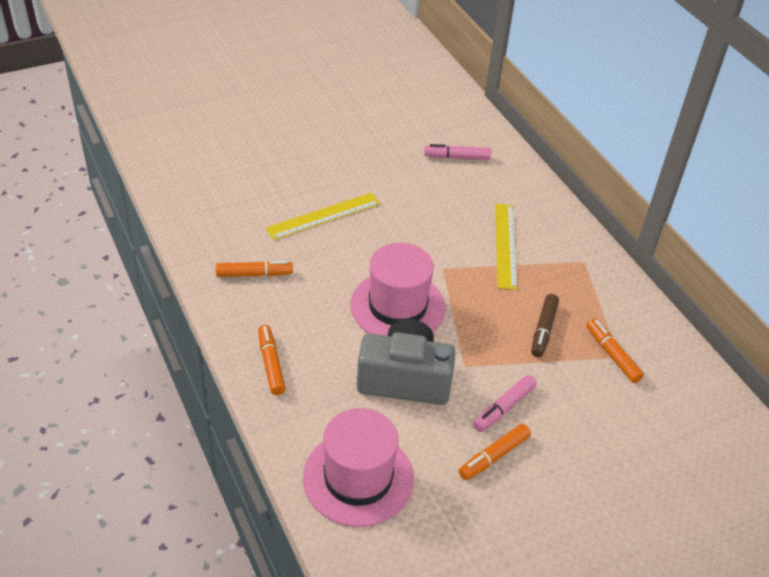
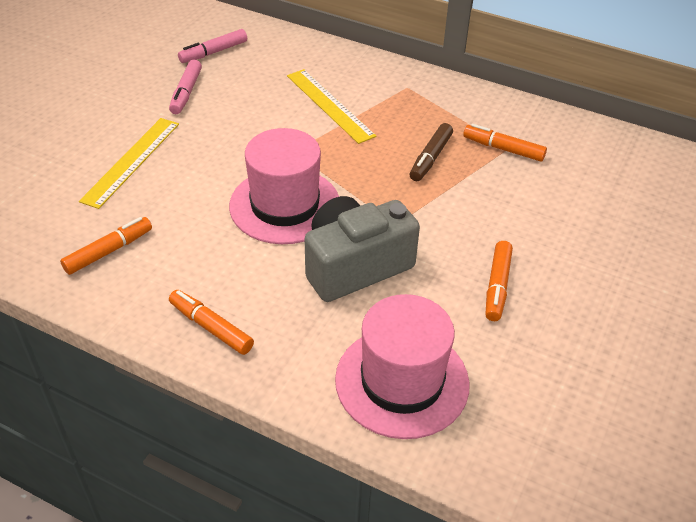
camera: 35 degrees left, 0 degrees up
(504, 408) = (464, 240): pink marker -> pink marker (186, 93)
(543, 330) = (430, 158): brown marker -> brown marker turned 45 degrees clockwise

